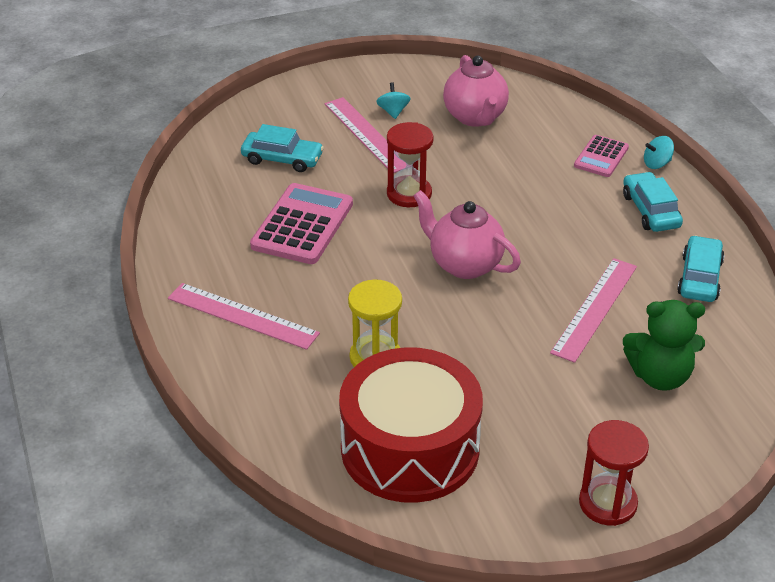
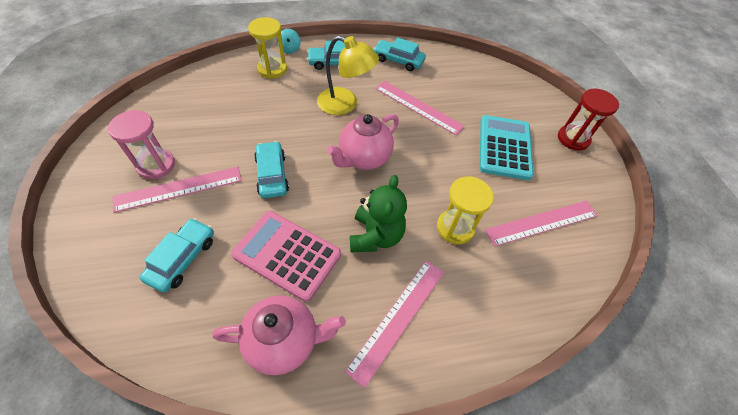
camera: 85 degrees left, 15 degrees up
(393, 112) = (156, 165): turquoise spinning top -> pink hourglass
(409, 194) = (272, 175): red hourglass -> turquoise car
(410, 448) = (541, 222): red drum -> pink ruler
(475, 117) = (193, 118): pink teapot -> pink teapot (284, 341)
(547, 410) = (504, 147): none -> turquoise calculator
(562, 234) = (345, 104): none -> yellow lamp
(601, 157) = (272, 69): pink calculator -> yellow hourglass
(660, 376) = (476, 95): green teddy bear -> green teddy bear (375, 236)

